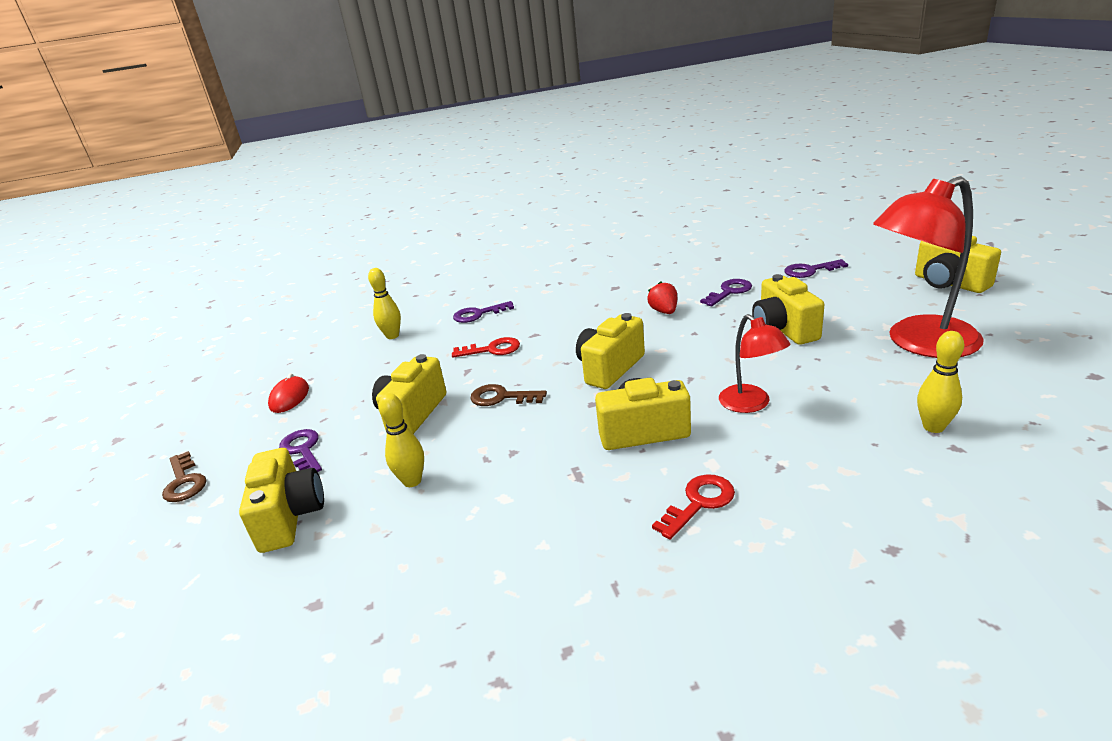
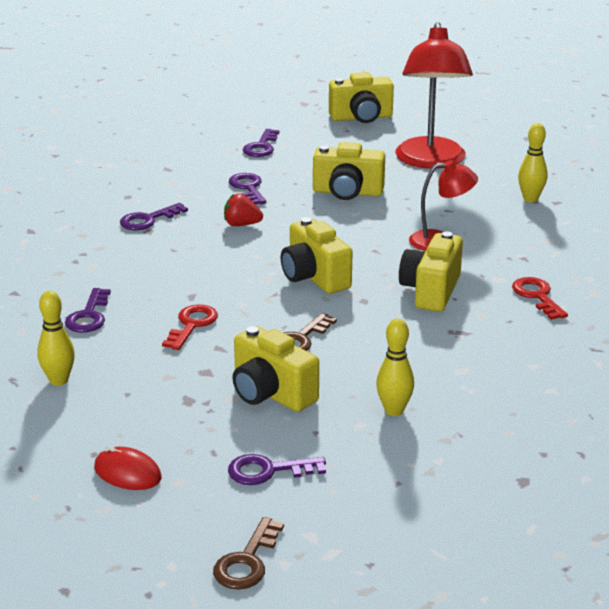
camera: 70 degrees left, 0 degrees up
(184, 482) = (247, 562): brown key -> brown key turned 120 degrees clockwise
(290, 517) = (387, 486): yellow camera -> none
(630, 281) = (148, 220): none -> purple key

